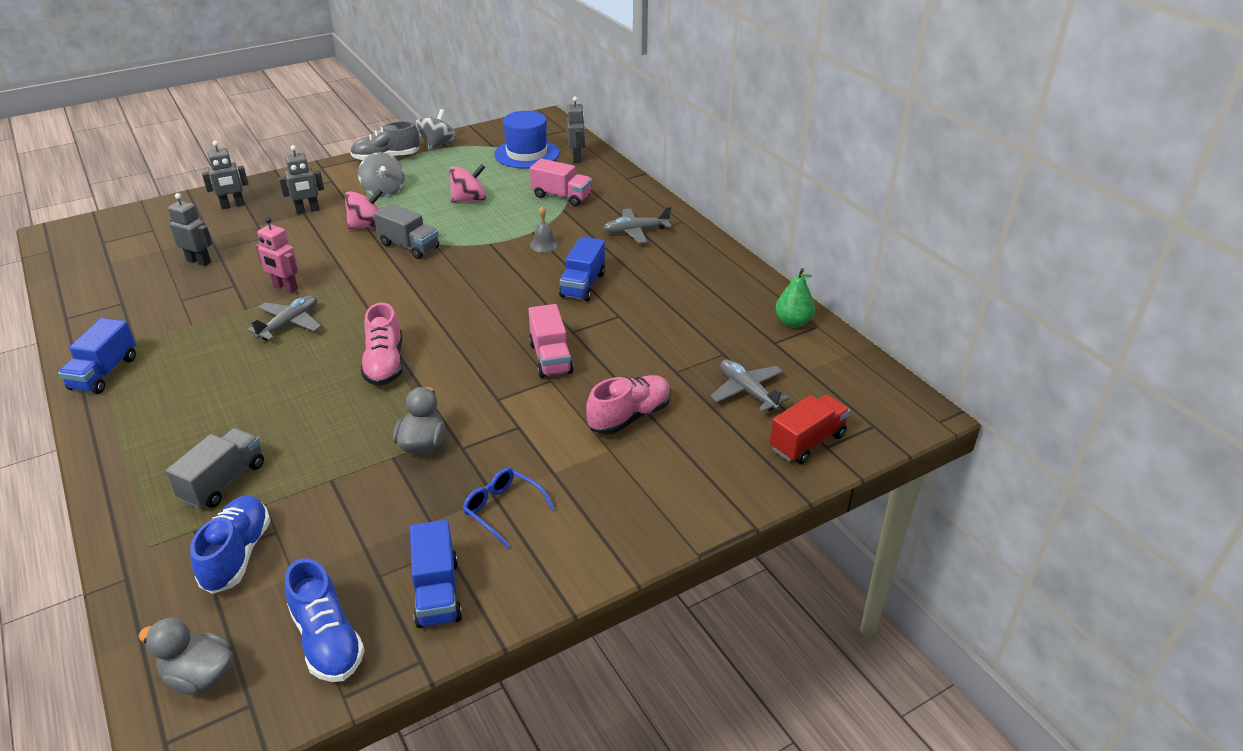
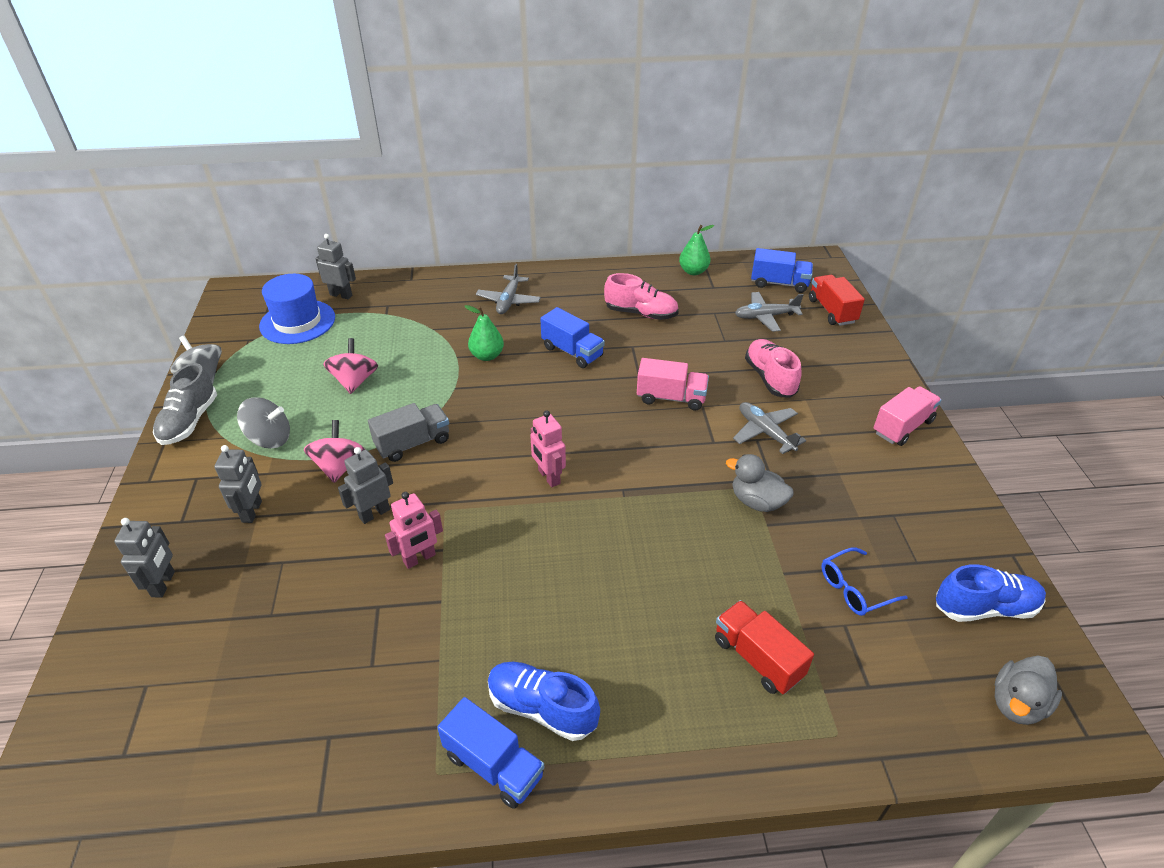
camera: 65 degrees left, 5 degrees up
(199, 261) = (287, 637): grey robot -> grey robot (374, 513)
(223, 482) = (757, 658): grey truck -> red truck
(237, 555) = (869, 658): blue shoe -> blue shoe (542, 708)
(289, 324) = (500, 565): grey plane -> grey plane (765, 432)
(385, 364) = (621, 503): pink shoe -> pink shoe (641, 313)
(400, 319) = (548, 477): none -> pink robot
(437, 592) = (942, 530): blue truck -> blue truck (779, 283)
(503, 510) = (858, 472): blue glasses -> blue glasses (855, 588)
(544, 245) = (487, 356): grey bell -> green pear
(561, 196) = (407, 323): pink truck -> pink truck (902, 427)

